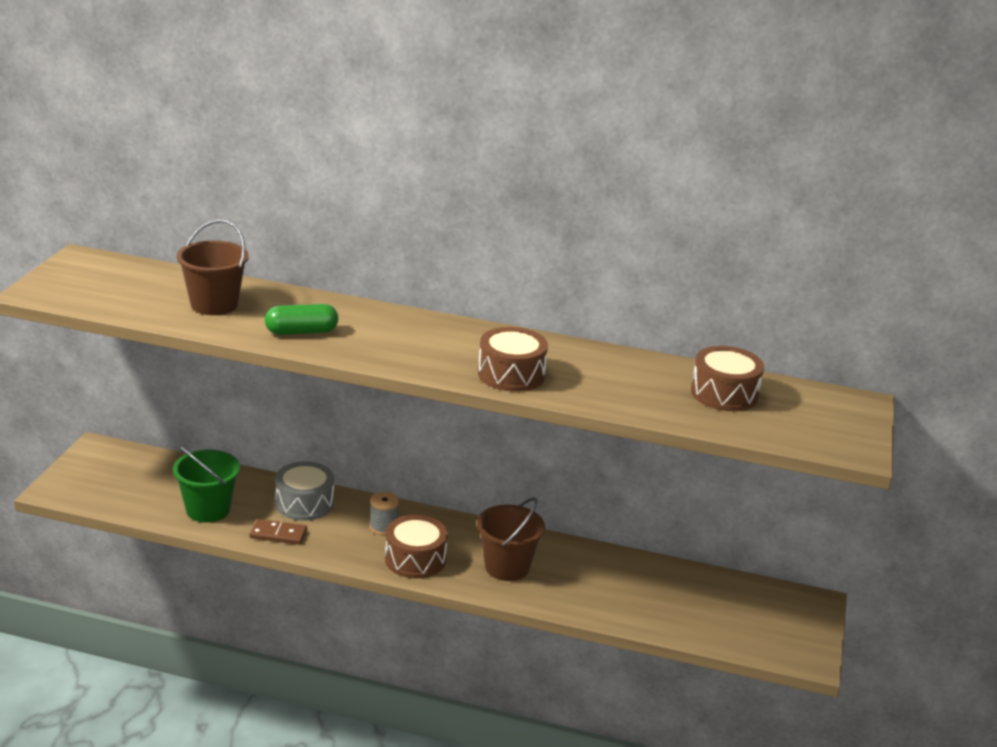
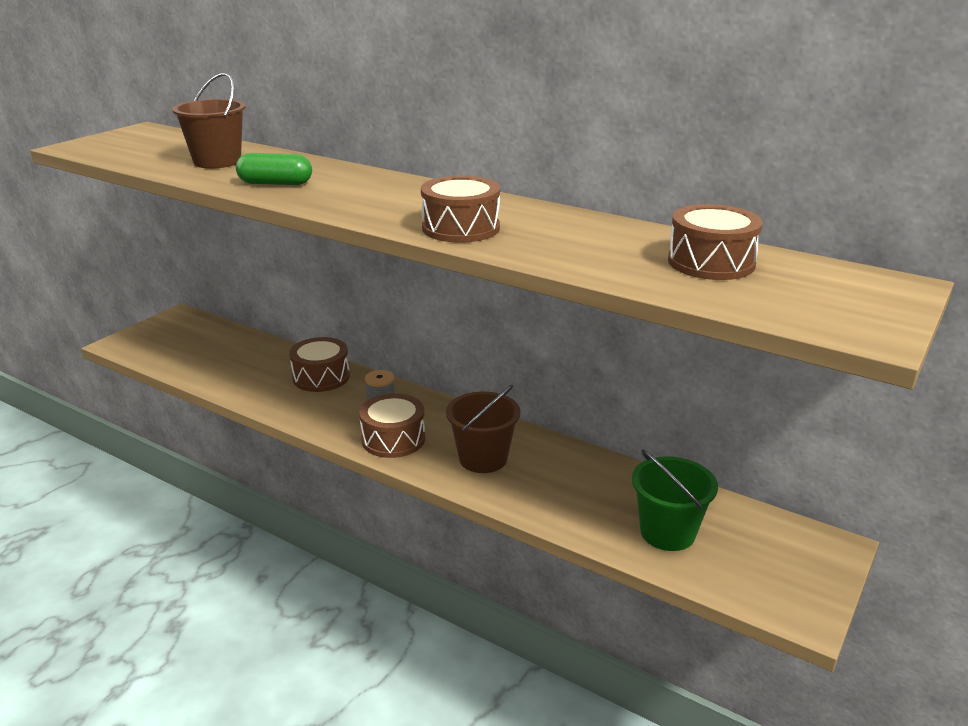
camera: 20 degrees right, 0 degrees up
(208, 510) = (232, 373): green bucket -> green bucket (667, 532)
(278, 534) = (278, 400): brown domino -> none
(304, 503) = (321, 377): grey drum -> brown drum

